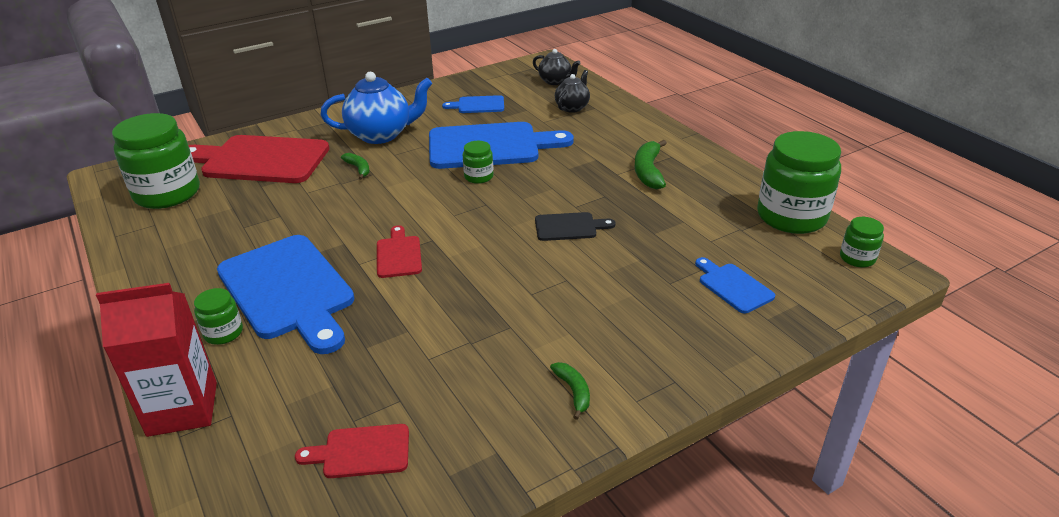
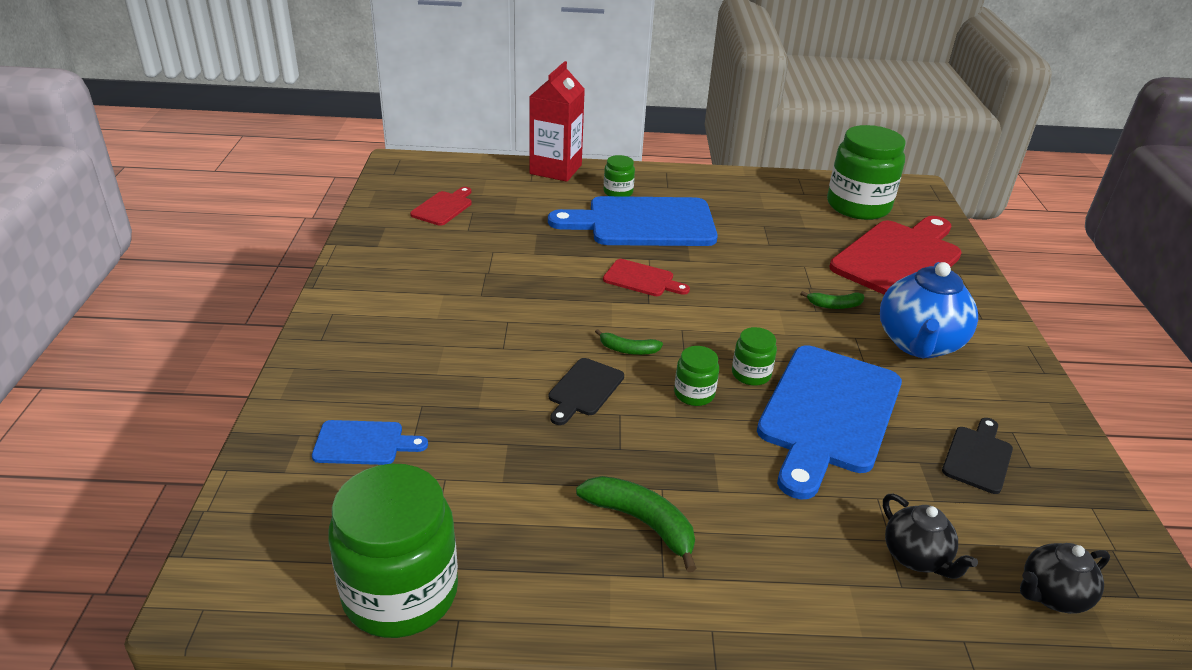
camera: 120 degrees right, 0 degrees up
(478, 105) = (978, 457): blue cutting board -> black cutting board
(573, 391) = (379, 292): green banana -> green banana (628, 350)
(857, 258) = (265, 585): green jar -> green jar (694, 394)

